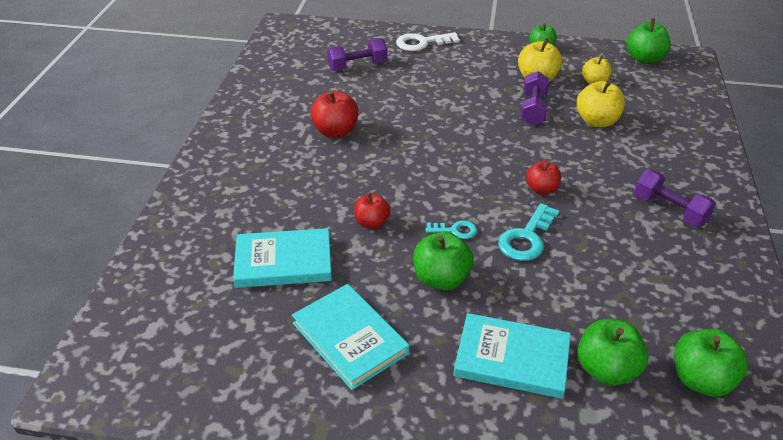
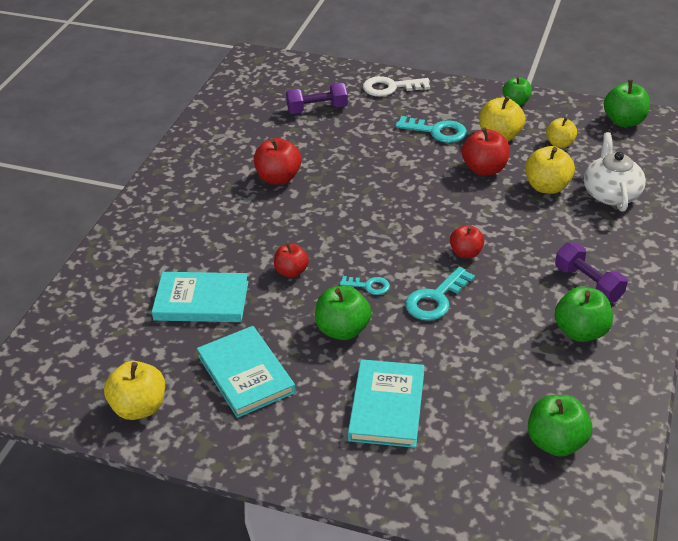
camera: 10 degrees right, 0 degrees up
(237, 390) = (139, 407): none -> yellow apple
(477, 78) = (437, 131): none -> turquoise key
(512, 358) = (387, 406): turquoise book -> turquoise book turned 75 degrees clockwise
(533, 109) = (484, 169): purple dumbbell -> red apple
(606, 370) = (470, 424): green apple -> green apple (580, 331)
(658, 123) = (611, 194): none -> white teapot

